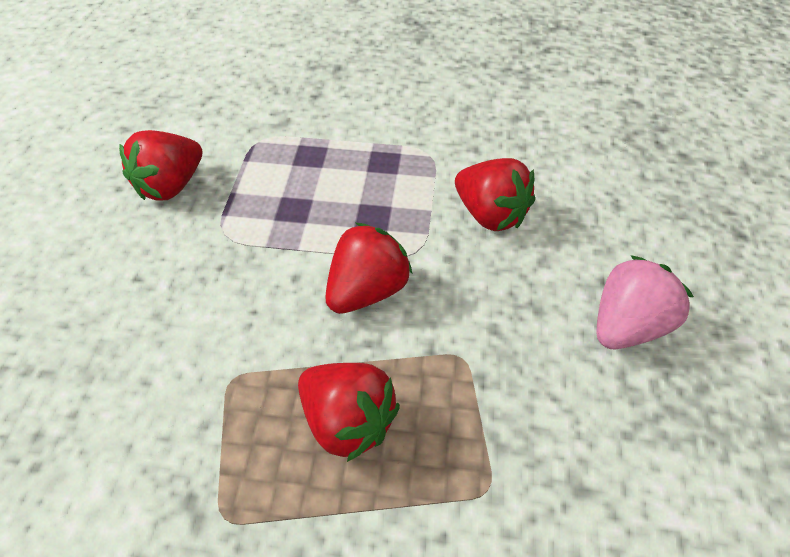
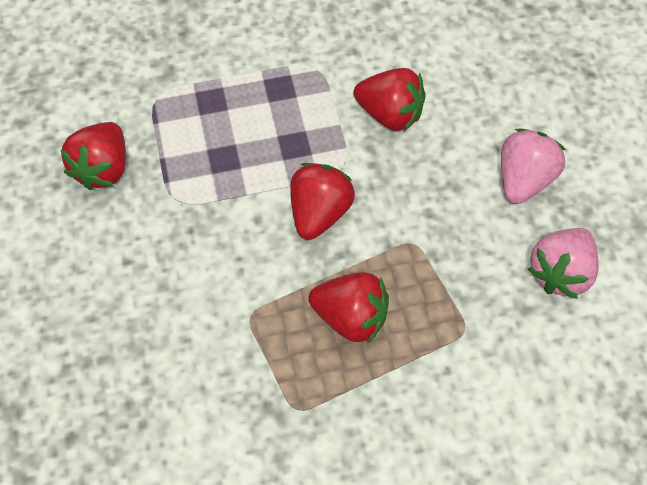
camera: 20 degrees left, 10 degrees up
(646, 456) = (561, 273): none -> pink strawberry

